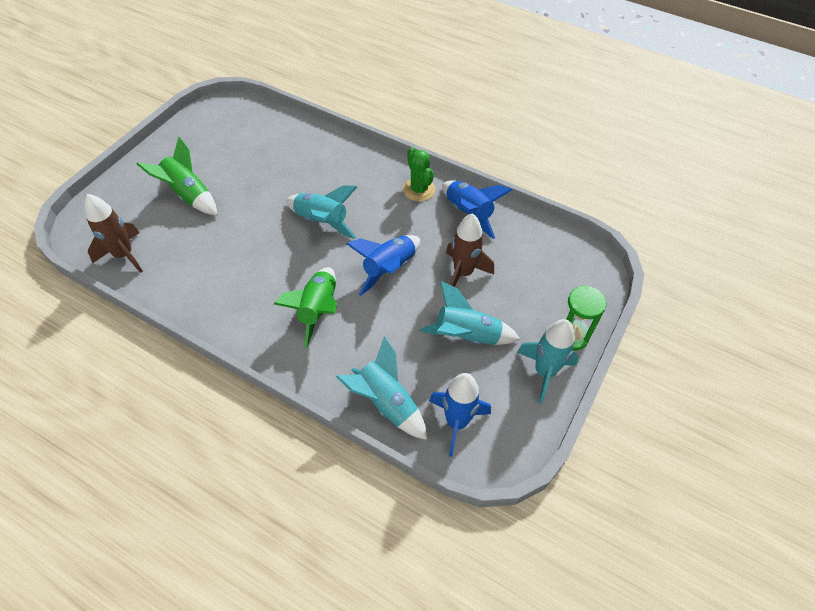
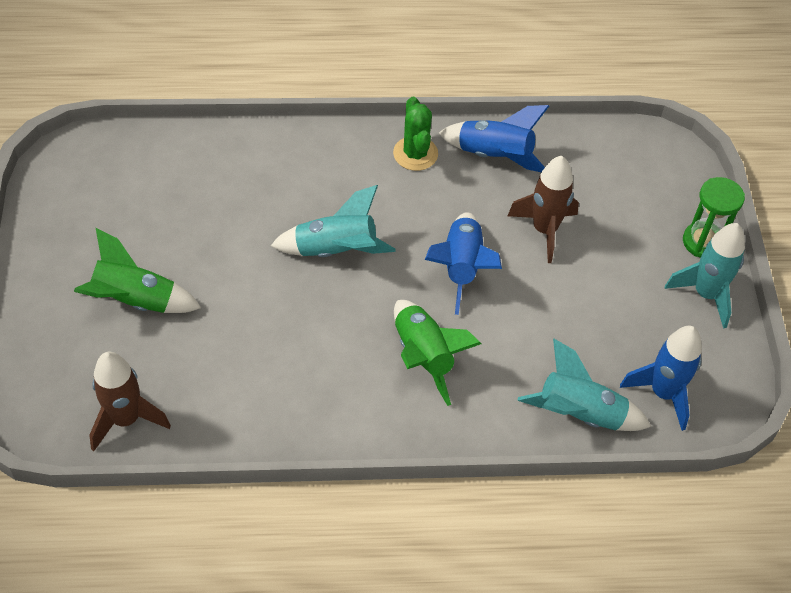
camera: 35 degrees left, 0 degrees up
(419, 189) = (415, 154): green cactus -> green cactus turned 45 degrees clockwise
(466, 336) = (603, 298): turquoise rocket -> none

